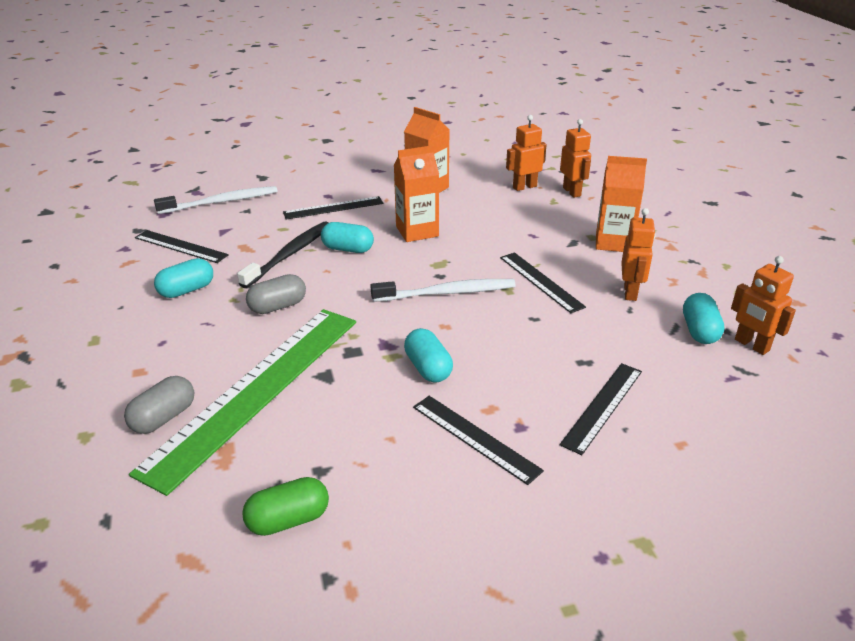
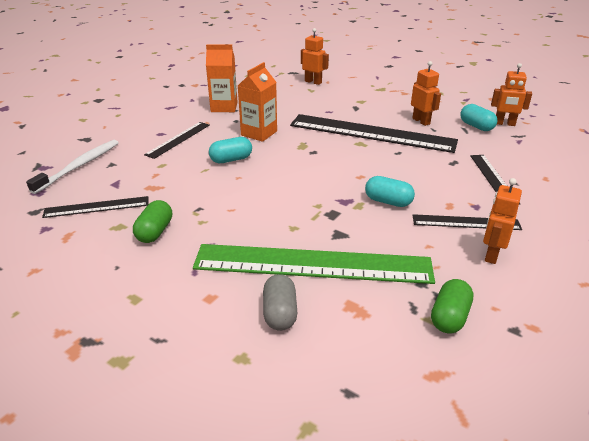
camera: 40 degrees left, 0 degrees up
(187, 290) = (155, 232): turquoise capsule -> green capsule
(257, 390) = (313, 264): green ruler -> green ruler turned 75 degrees counterclockwise
(278, 306) = (242, 211): grey capsule -> none
(290, 254) = (195, 178): black toothbrush -> none
(447, 293) = (333, 159): white toothbrush -> none
(524, 187) = (282, 87): orange robot -> orange robot (491, 254)
(541, 281) = (371, 133): black ruler -> black ruler, size x2.03
(613, 242) = (375, 100): orange carton -> none

